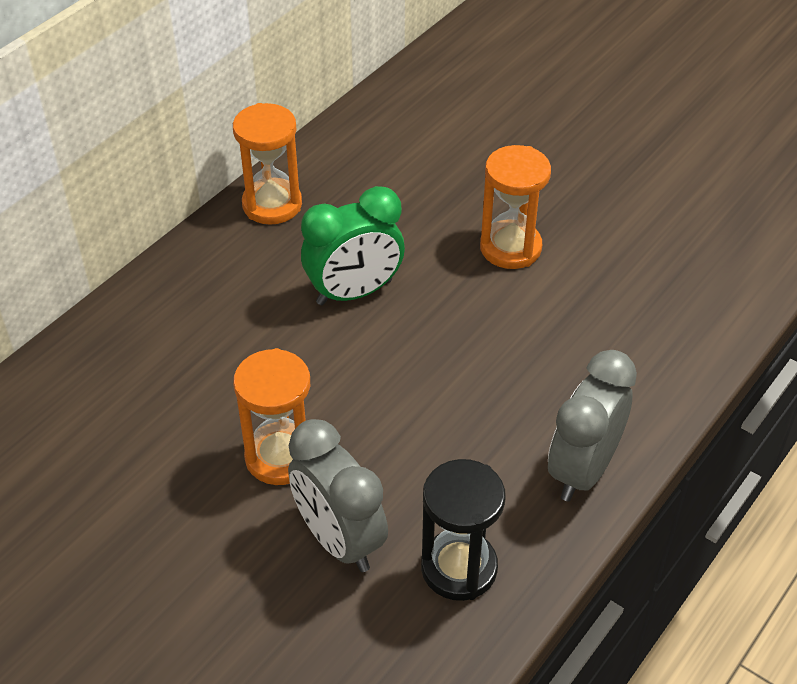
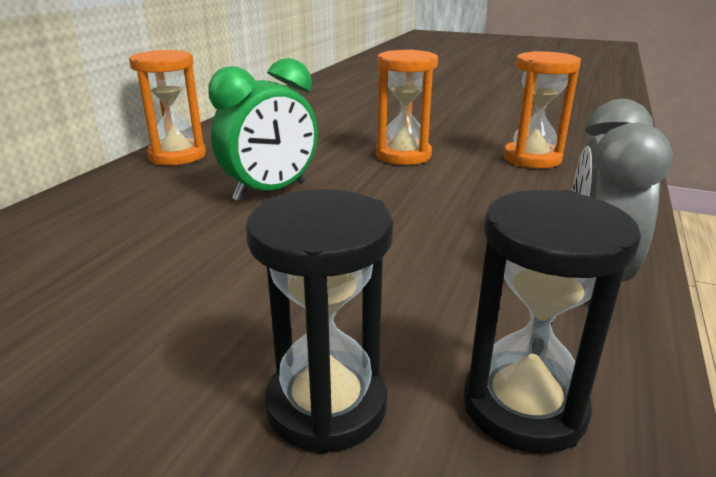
camera: 15 degrees left, 20 degrees down
(280, 457) = (214, 324): orange hourglass -> orange hourglass (532, 158)
(339, 539) = (326, 405): grey clock -> black hourglass

